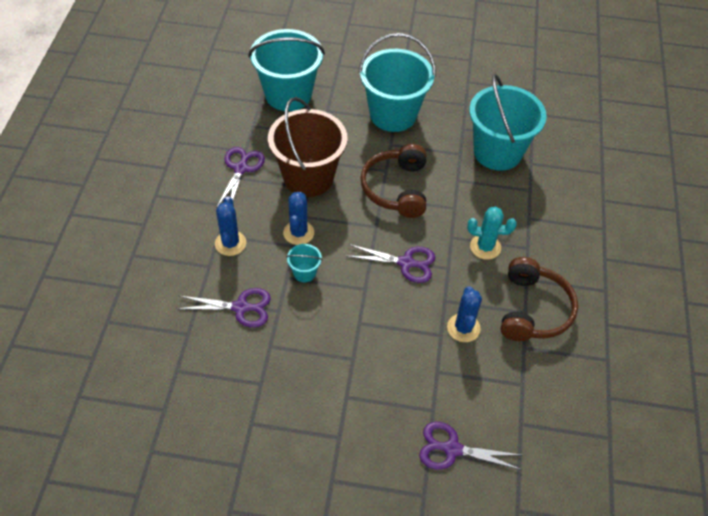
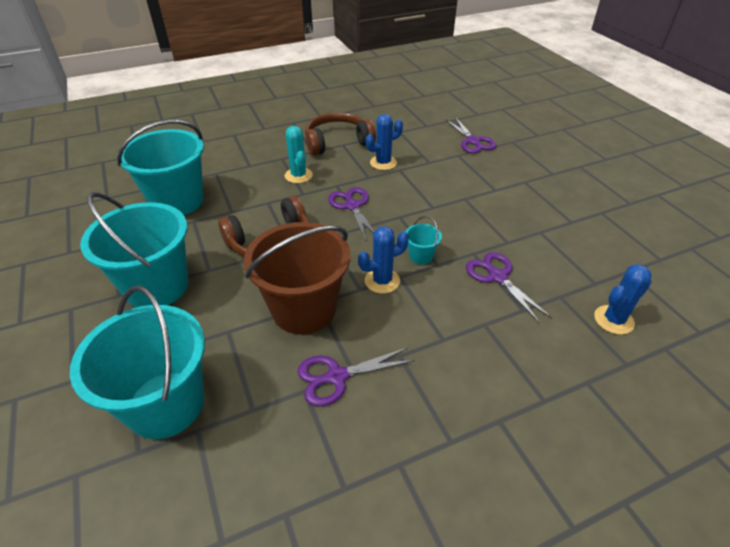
camera: 120 degrees left, 10 degrees down
(230, 243) = (443, 323): blue cactus -> blue cactus (613, 320)

